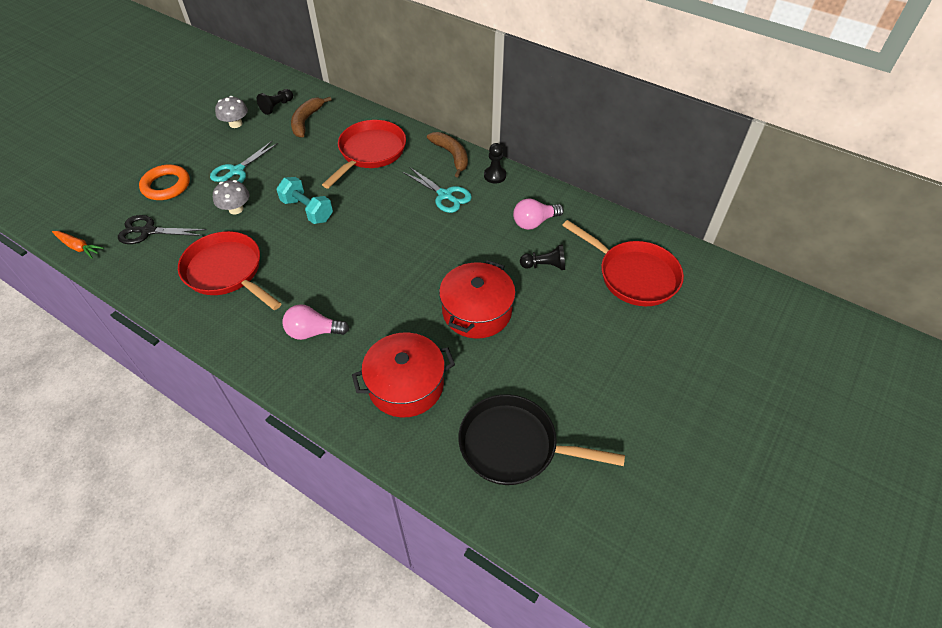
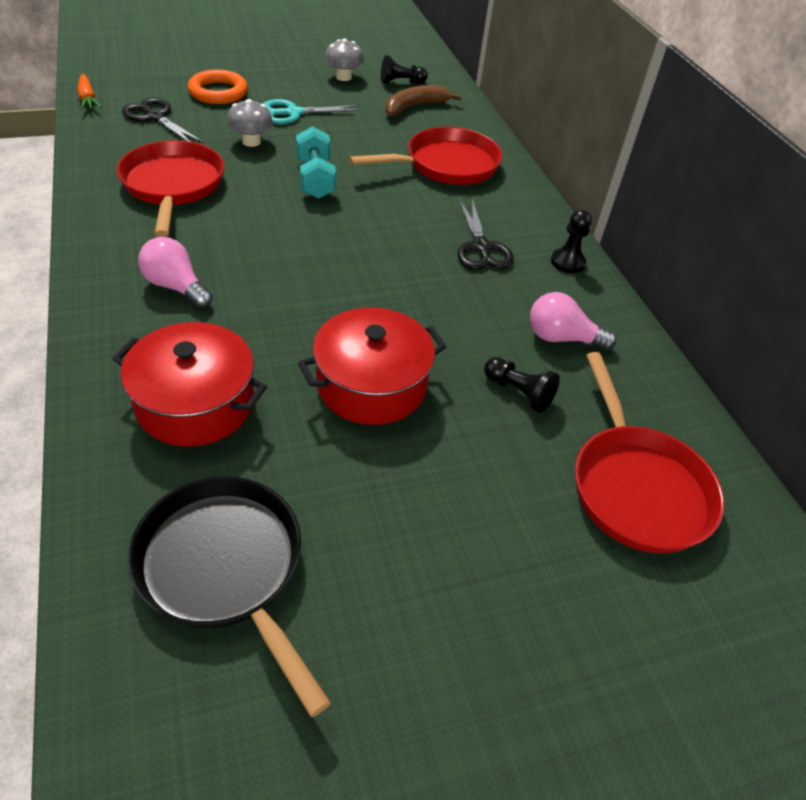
camera: 35 degrees right, 5 degrees down
(445, 195) = (481, 247): turquoise scissors -> black scissors
(452, 156) = (537, 215): brown banana -> none

